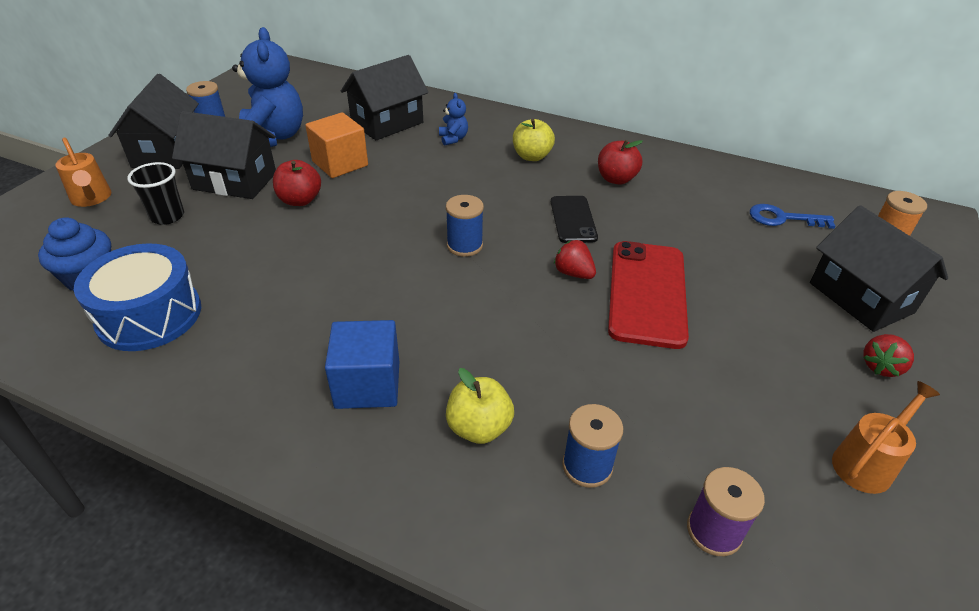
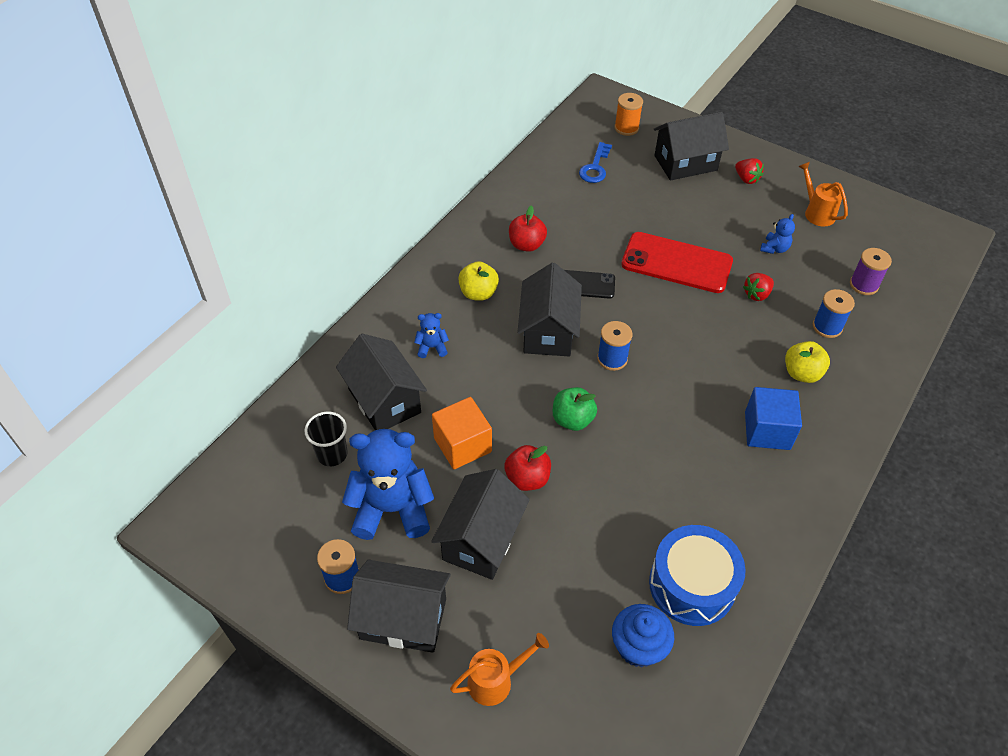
camera: 80 degrees left, 10 degrees up
(167, 216) = (541, 595): black cup -> black cup (332, 454)
(374, 223) = (572, 419): none -> green apple
(493, 200) = (548, 331): none -> black house
(573, 273) = (652, 298): red strawberry -> red strawberry (757, 294)
(736, 400) = (774, 248): none -> blue teddy bear

